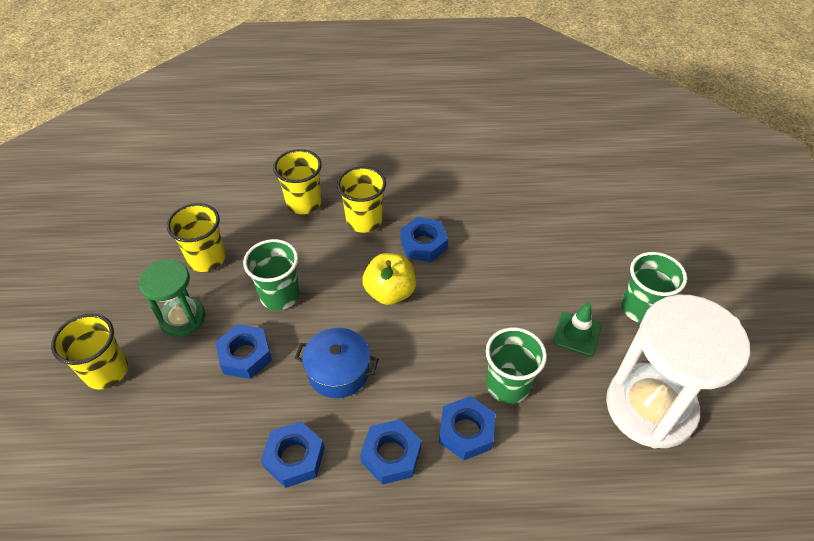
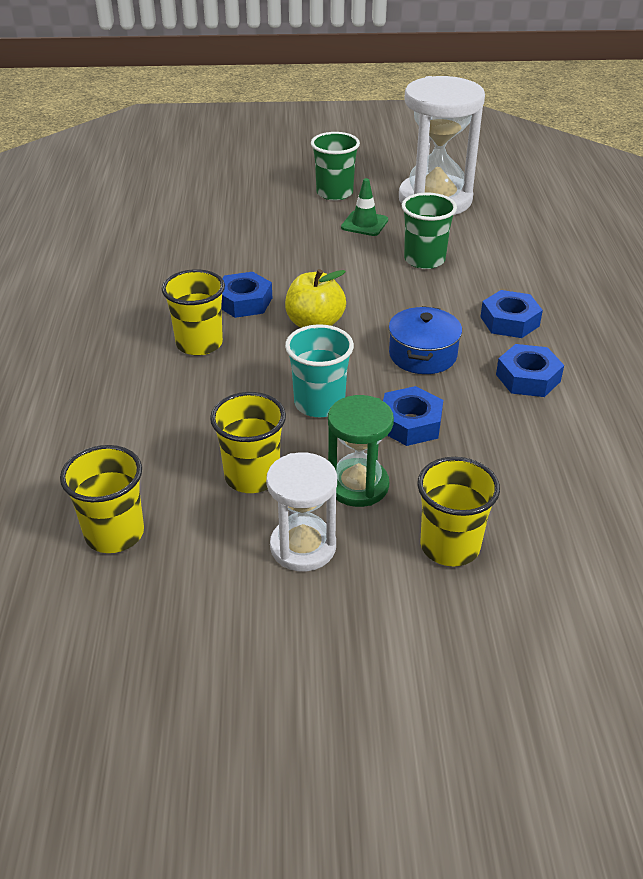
camera: 90 degrees left, 10 degrees down
(133, 287) = (303, 547): none -> white hourglass
(280, 295) = (319, 403): green cup -> turquoise cup
(304, 203) = (156, 394): yellow cup -> yellow cup (114, 533)
(466, 431) = (476, 282): blue nut -> none

